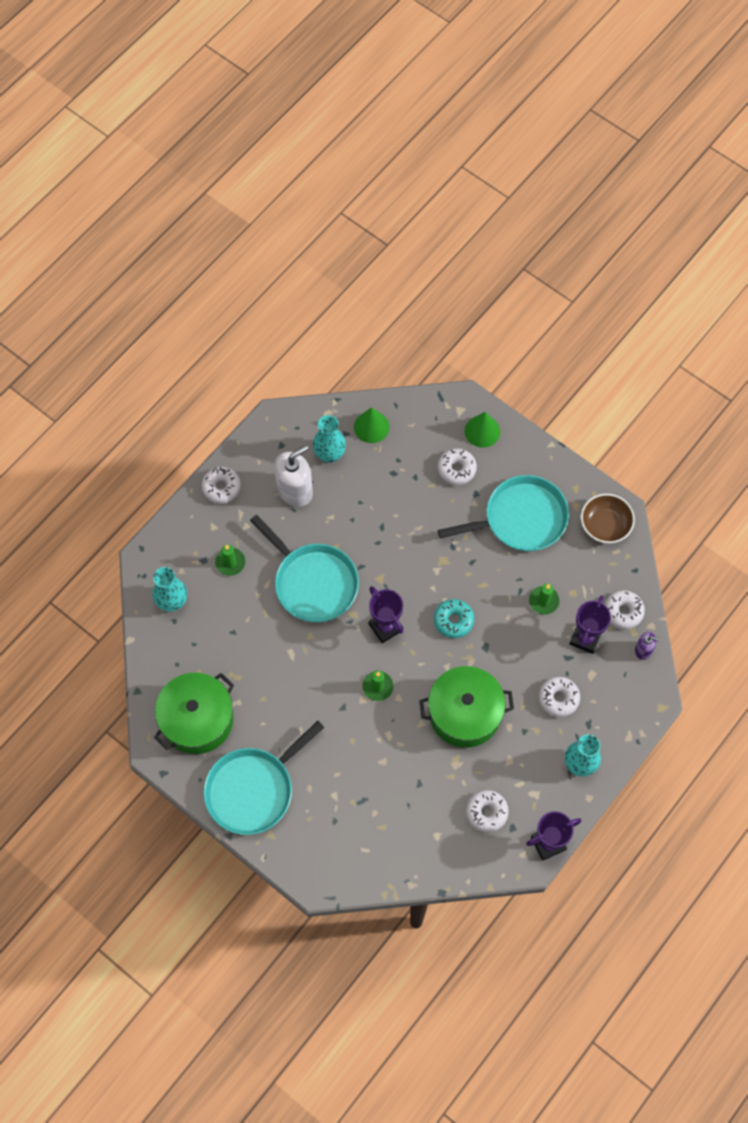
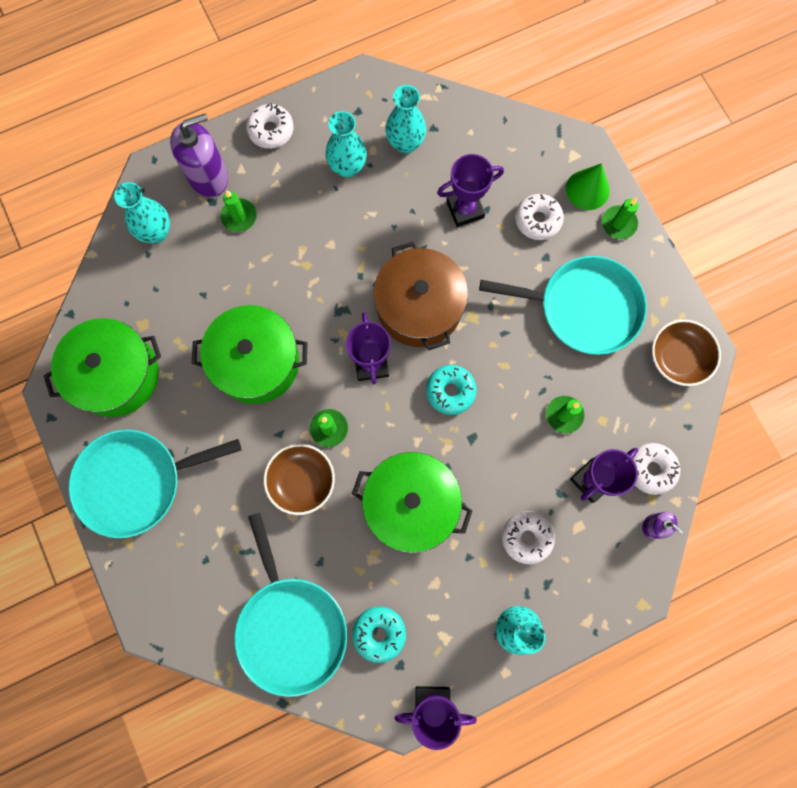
camera: 25 degrees right, 10 degrees up
(191, 543) = (208, 177): none -> purple soap dispenser
(295, 490) = (347, 167): white soap dispenser -> turquoise vase
(299, 663) = (256, 362): none -> green pot
(313, 582) = (316, 278): turquoise pan -> turquoise pan (290, 626)
(371, 427) = (466, 132): green cone -> none
(376, 733) = (302, 481): none -> brown bowl
(399, 484) = (465, 209): none -> purple trophy
(400, 570) = (419, 307): none -> brown pot
(486, 812) = (379, 633): white donut -> turquoise donut
(517, 446) = (618, 223): none -> green candle

